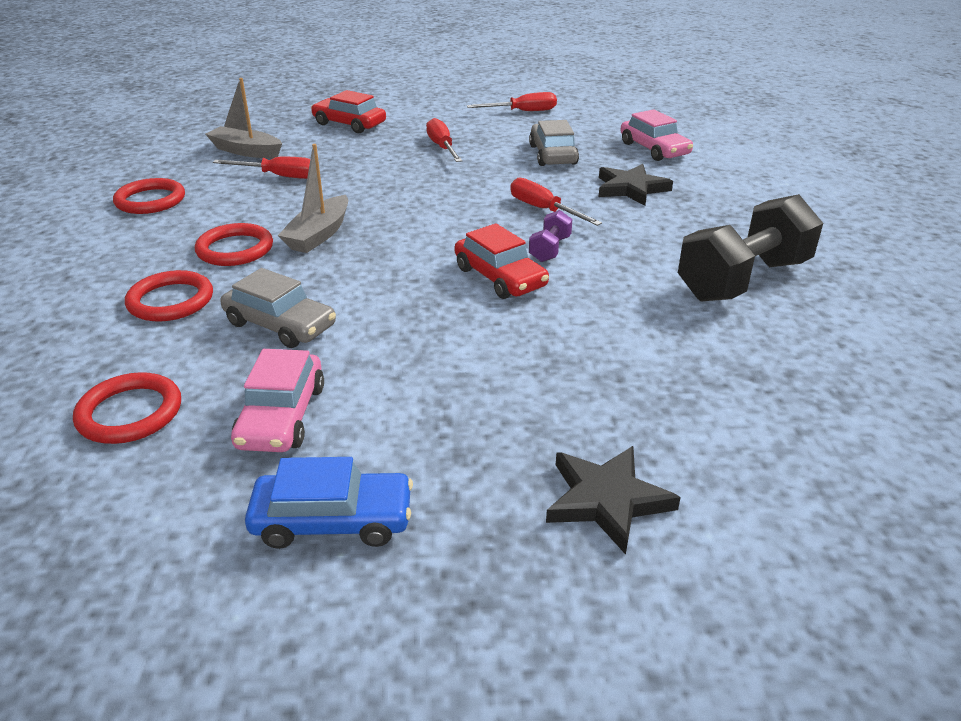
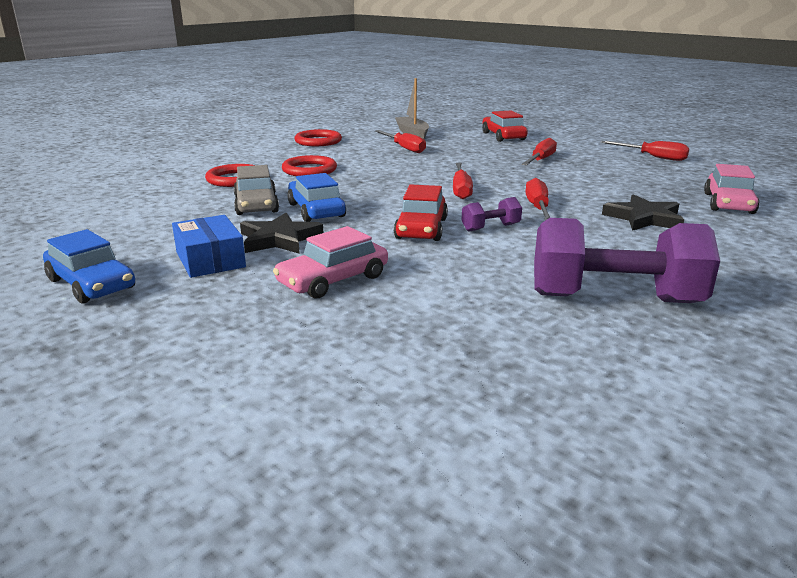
camera: 45 degrees right, 10 degrees down
(130, 413) = (125, 211): red ring -> none
(282, 416) = (170, 237): pink car -> pink car (333, 280)
(319, 234) = (365, 177): grey boat -> none
(361, 301) = (316, 210): none -> blue car
(389, 417) = (210, 259): none -> blue box
(444, 214) = (461, 190): none -> red screwdriver
(552, 155) = (620, 184): grey car -> none
(606, 500) = (215, 351): black star -> black star (279, 239)
(743, 280) = (614, 299): black dumbbell -> purple dumbbell

